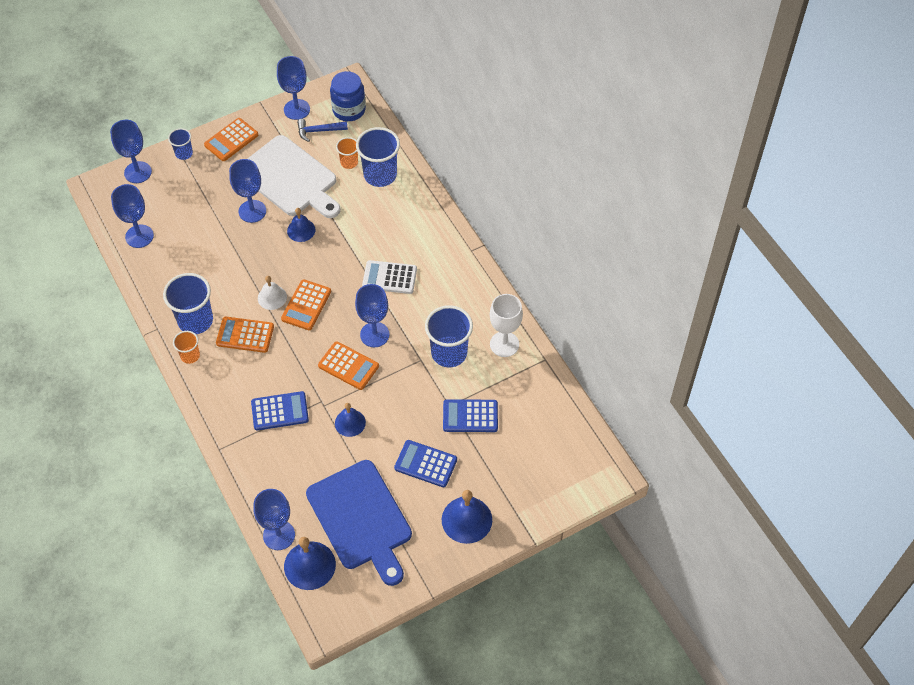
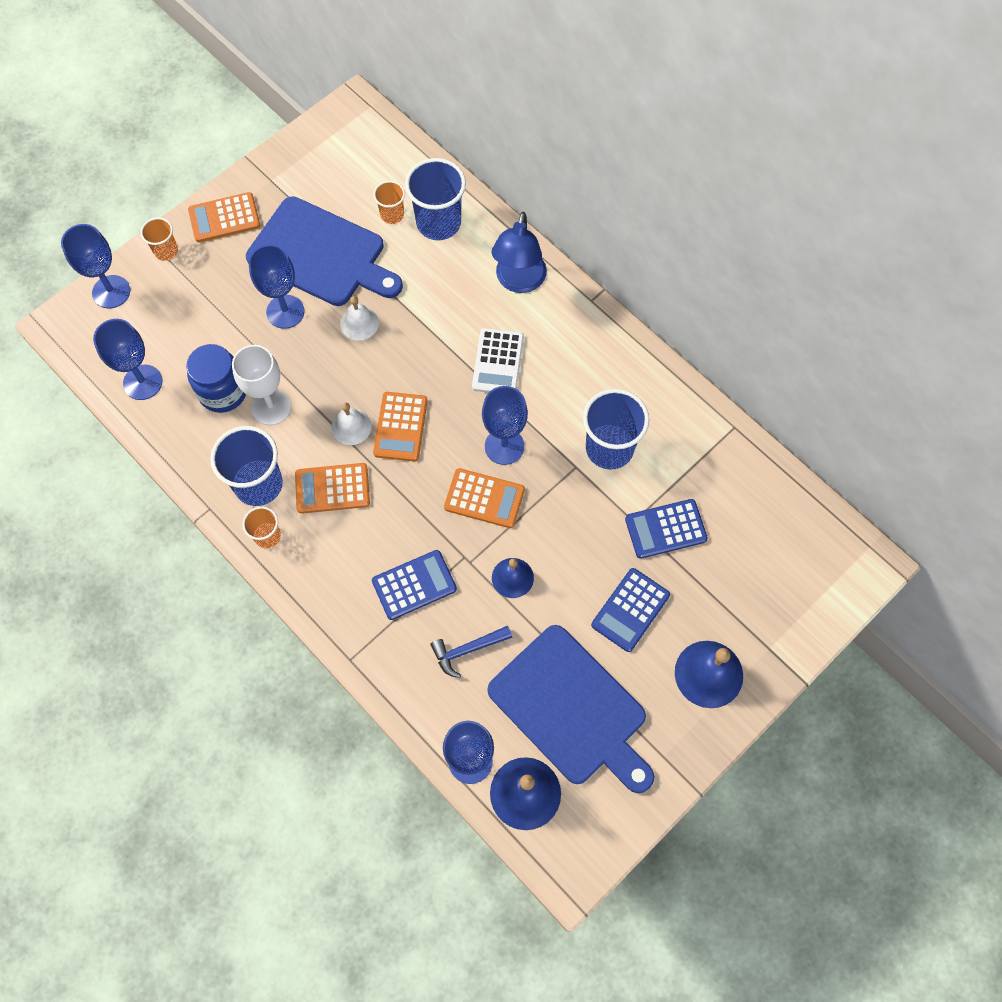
camera: 15 degrees left, 10 degrees up
(184, 153) = (166, 251): blue cup -> orange cup
(231, 140) = (224, 218): orange calculator -> orange calculator turned 45 degrees clockwise
(290, 178) = (321, 254): white cutting board -> blue cutting board
(296, 109) = (298, 156): blue goblet -> none
(301, 230) = (359, 323): blue bell -> white bell
(318, 131) = (337, 180): blue hammer -> blue hammer (467, 650)
(349, 110) = (368, 142): blue jar -> blue jar (223, 392)
(389, 277) = (498, 362): white calculator -> white calculator turned 75 degrees counterclockwise
(423, 226) = (519, 281): none -> blue lamp
(426, 464) = (630, 610): blue calculator -> blue calculator turned 60 degrees counterclockwise
(504, 344) = (676, 419): white goblet -> white goblet (271, 407)

